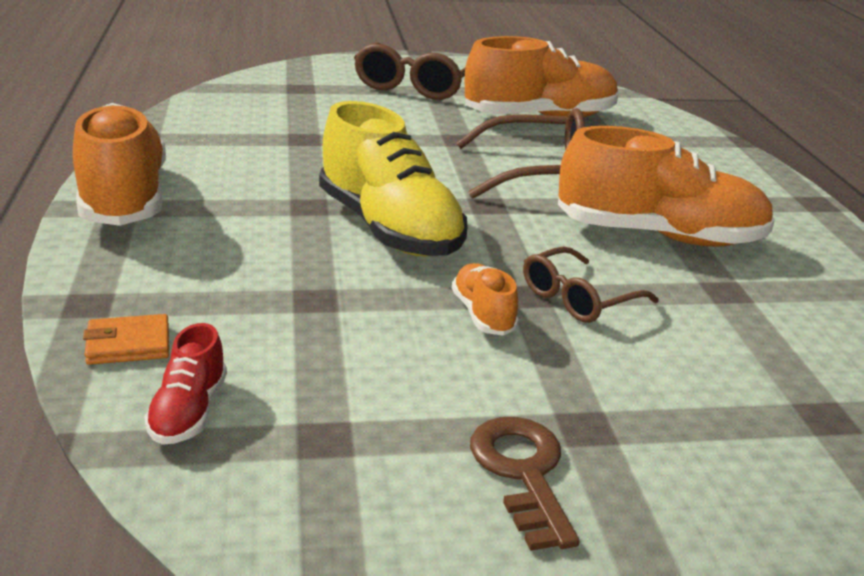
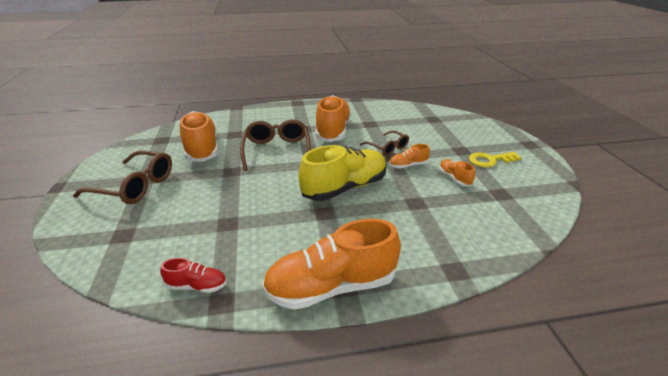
camera: 90 degrees left, 5 degrees up
(128, 344) = (479, 249): orange wallet -> none
(189, 412) = (509, 224): red shoe -> red shoe (197, 286)
(414, 374) = (454, 178): none -> orange shoe
(522, 472) = (490, 160): brown key -> yellow key

